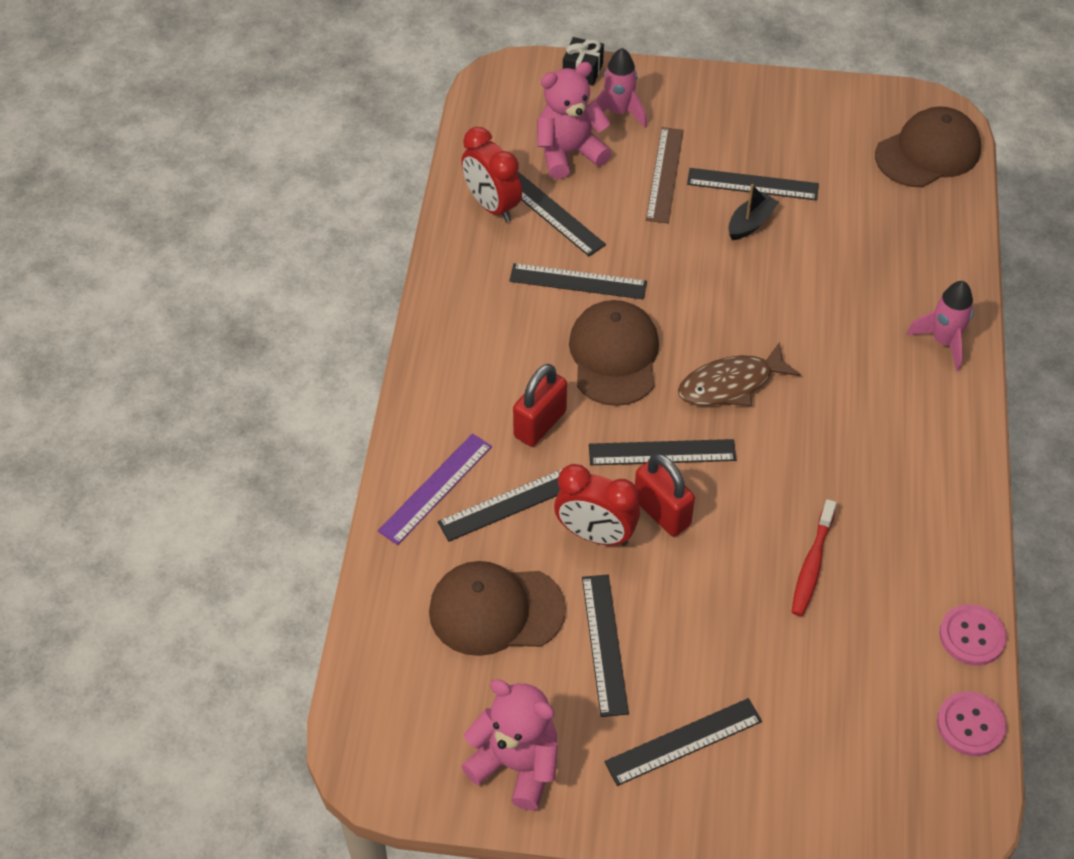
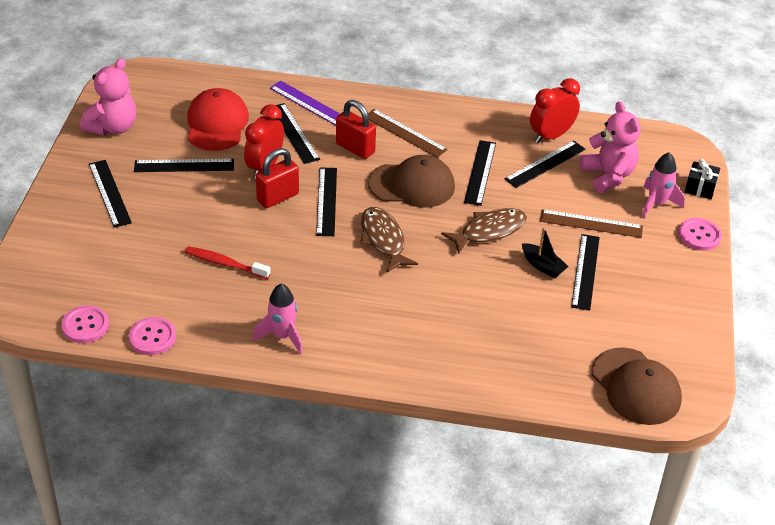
camera: 90 degrees right, 10 degrees down
(496, 610) = (217, 124): brown cap -> red cap
(499, 366) = (405, 133): none -> brown ruler
(670, 80) = (699, 235): none -> pink button
(695, 274) = (489, 231): none -> brown fish
(943, 342) = (420, 364): pink rocket -> pink rocket (282, 336)

